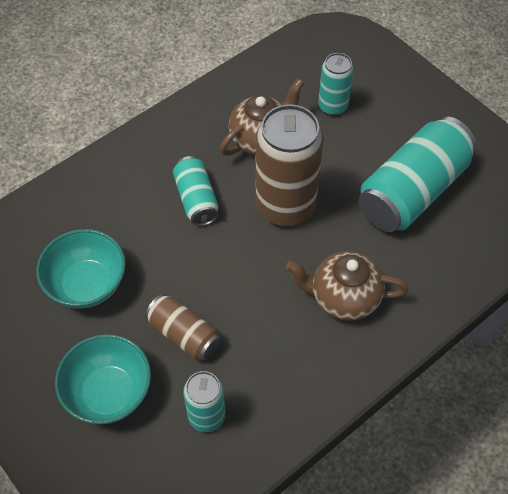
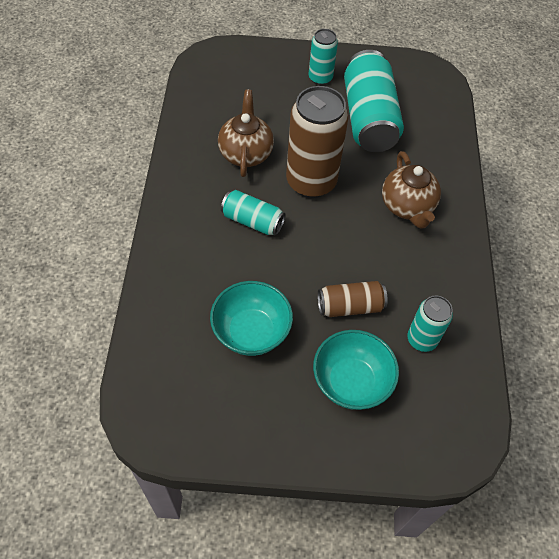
camera: 50 degrees left, 0 degrees up
(333, 106) = (264, 102): turquoise can -> turquoise can (320, 78)
(343, 297) = (407, 206): brown teapot -> brown teapot turned 60 degrees counterclockwise

